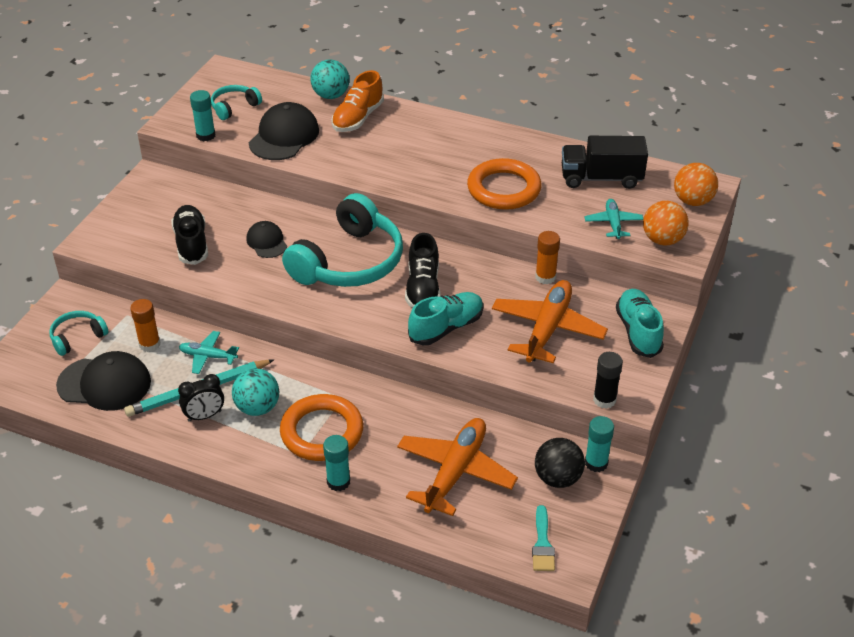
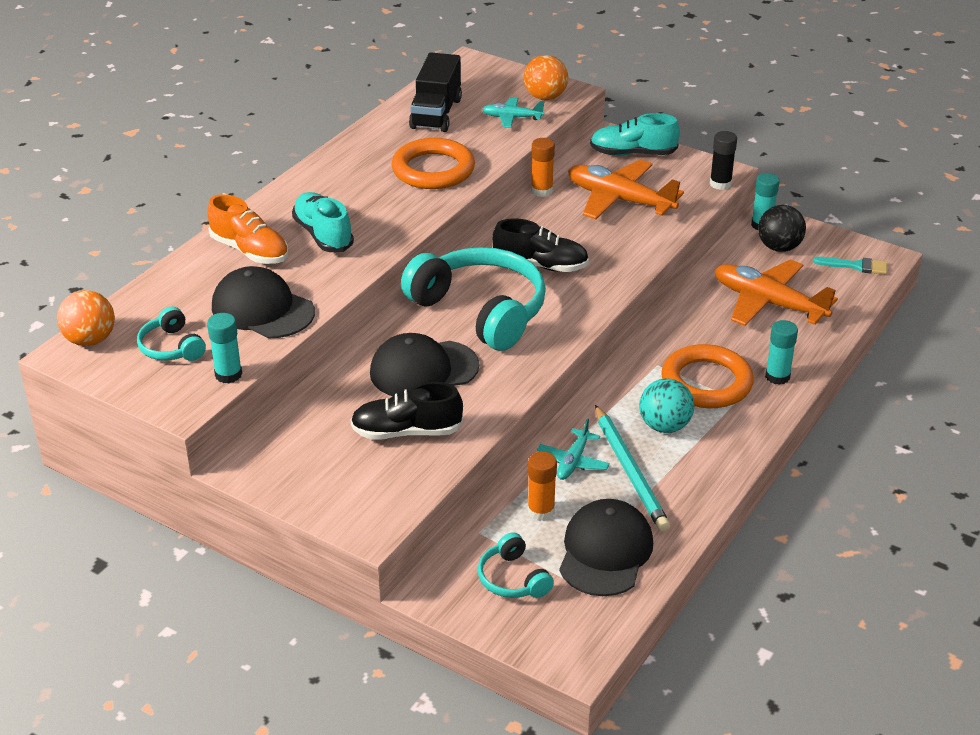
camera: 80 degrees left, 5 degrees down
(204, 416) = (672, 467): black clock -> none
(267, 242) = (423, 370): black cap -> black cap, size x1.73
(331, 95) = (187, 267): turquoise ball -> none
(446, 328) = (606, 258): turquoise shoe -> turquoise shoe (323, 235)
(692, 201) = (491, 73): orange ball -> orange ball (90, 340)

